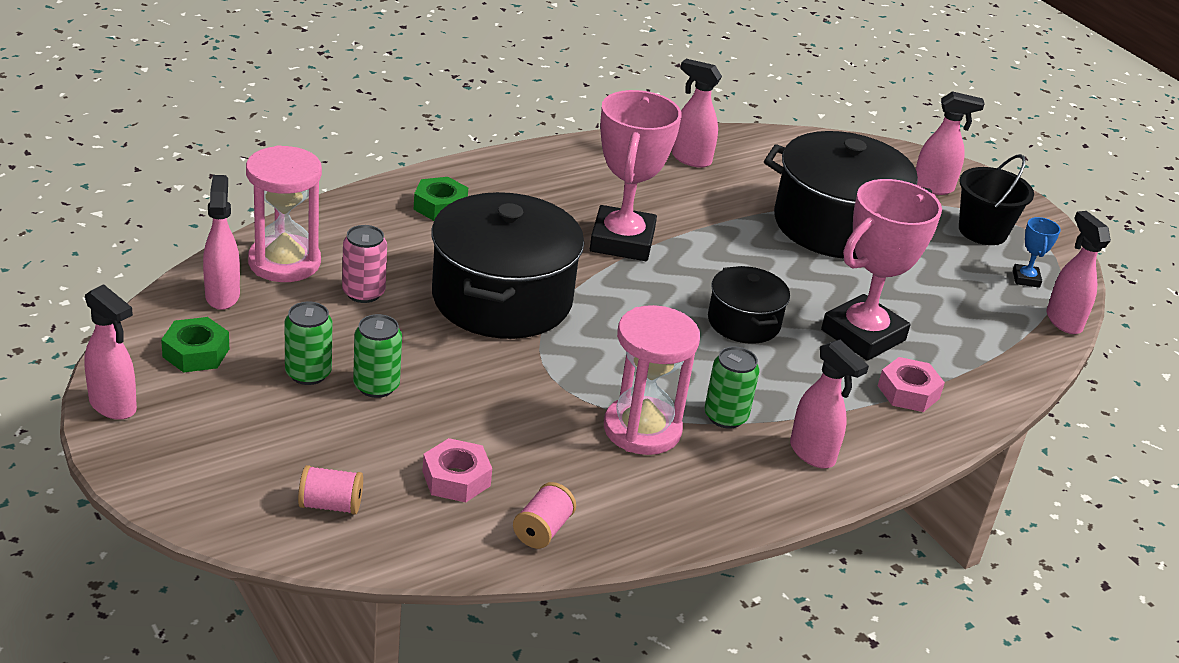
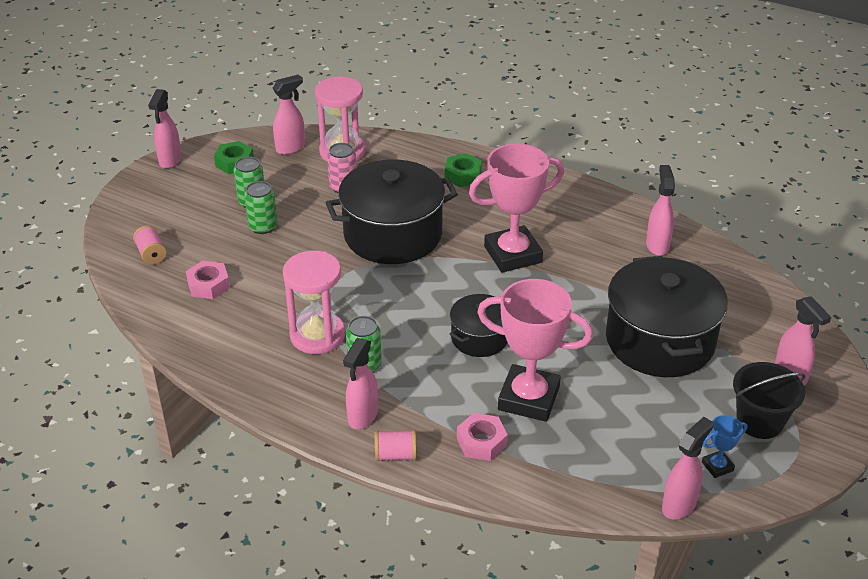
camera: 65 degrees right, 5 degrees up
(542, 530) = (191, 332): pink spool -> pink spool (395, 455)

